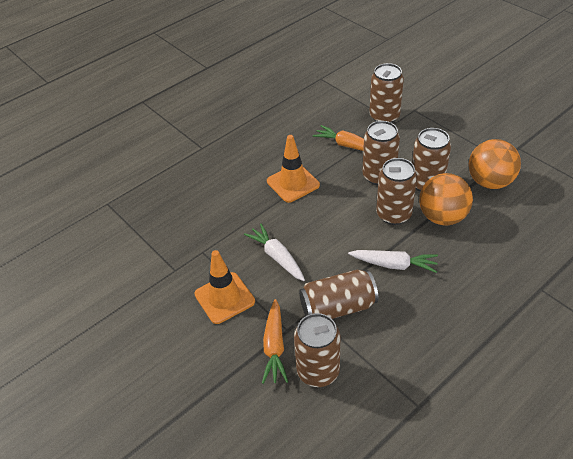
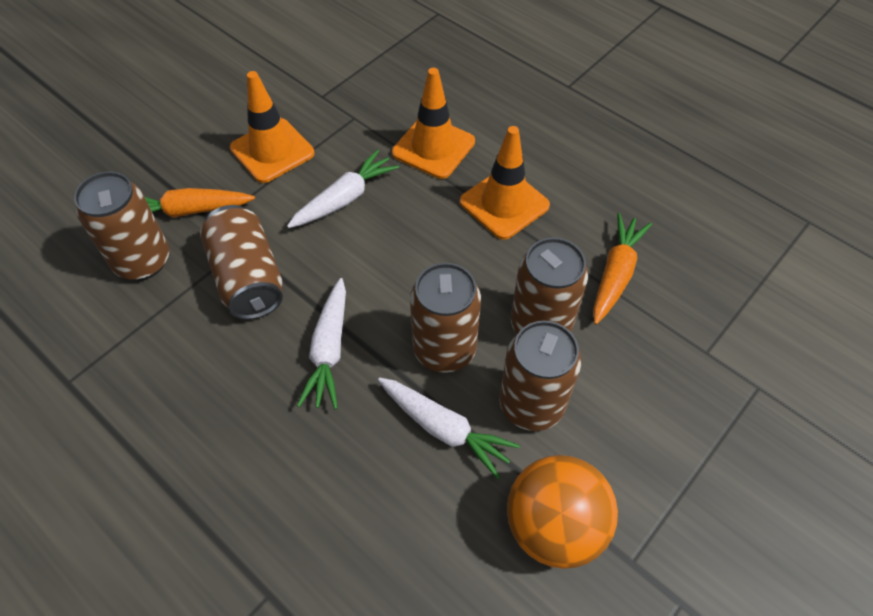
camera: 80 degrees right, 10 degrees up
(240, 212) = (433, 147): none -> orange traffic cone
(384, 116) = (719, 331): brown can -> none
(442, 217) = (444, 429): orange ball -> white carrot

